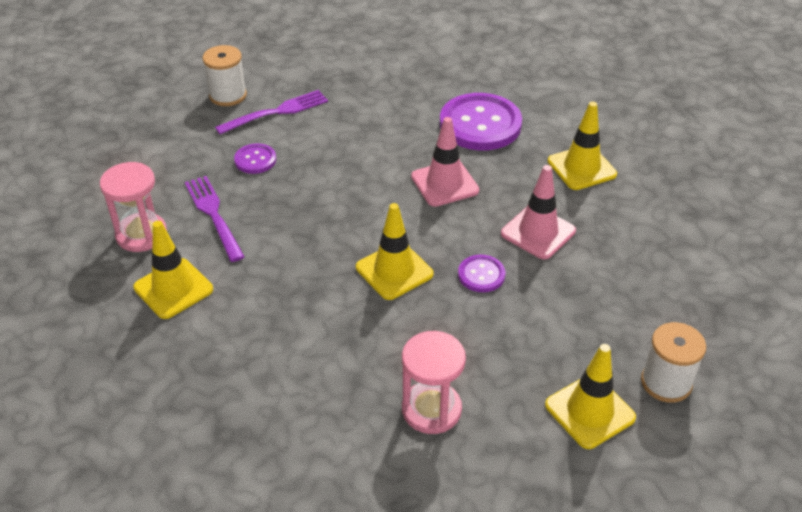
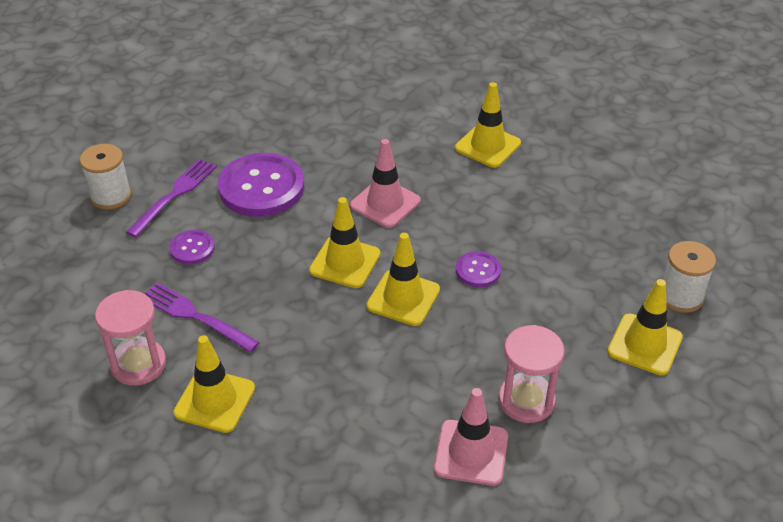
camera: 30 degrees left, 0 degrees up
(369, 220) = (345, 262): none -> yellow traffic cone
(480, 124) = (374, 138): purple button -> purple button (261, 187)
(538, 232) = (495, 215): pink traffic cone -> pink traffic cone (471, 453)

